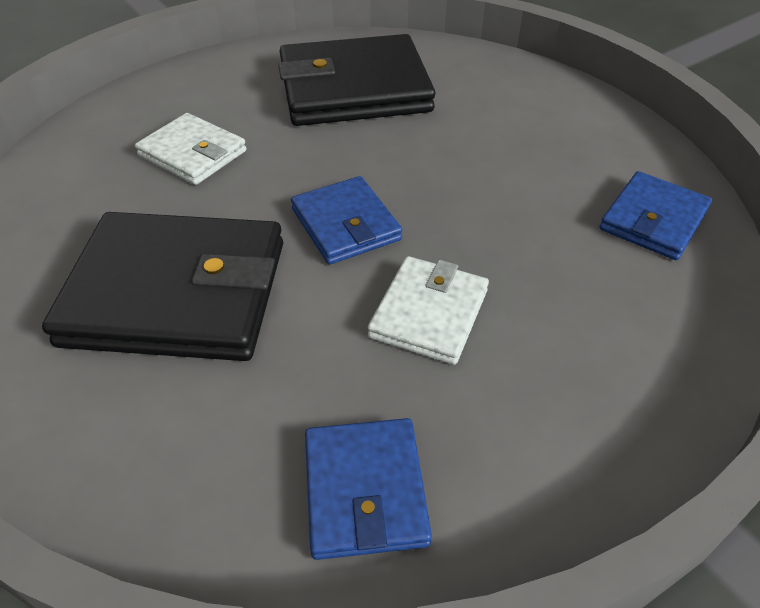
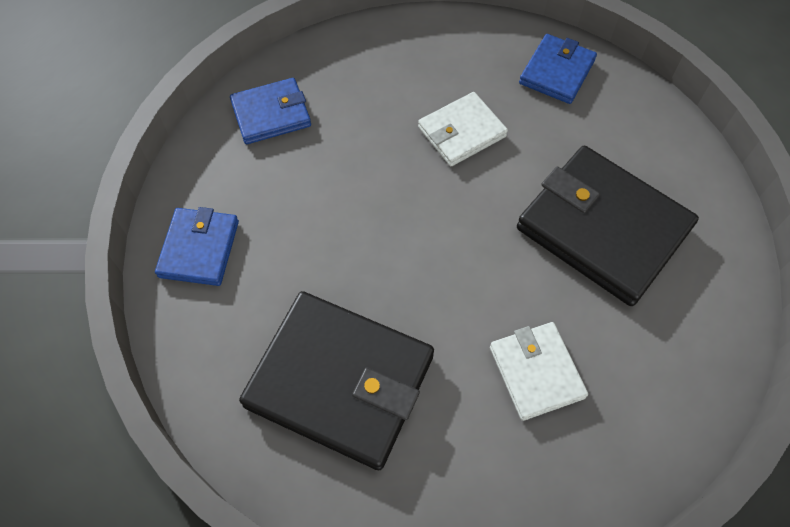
camera: 145 degrees left, 15 degrees up
(346, 224) = (463, 222): blue wallet -> blue wallet (199, 249)

